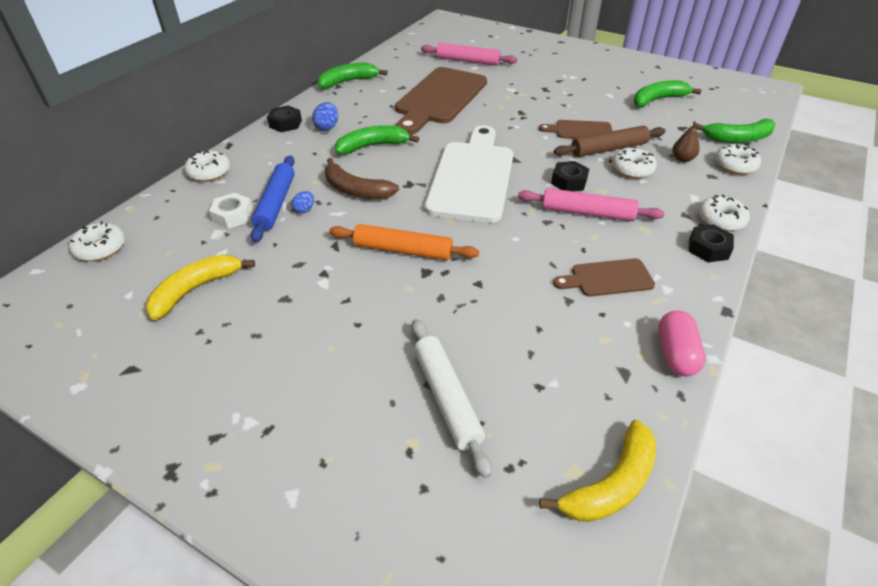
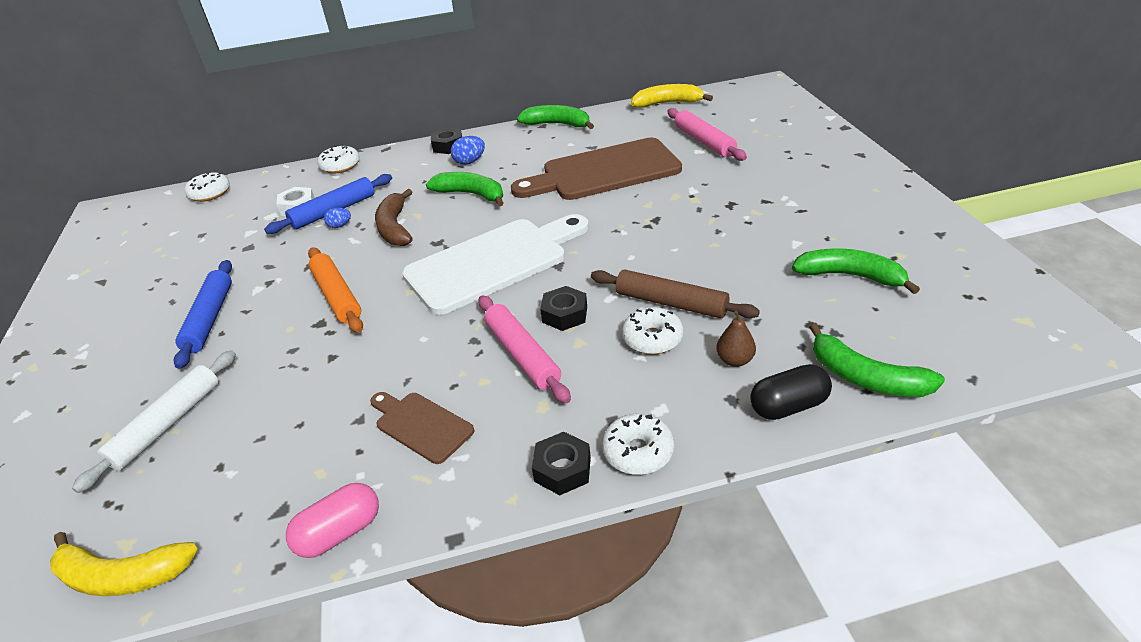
camera: 50 degrees right, 5 degrees down
(196, 289) = (199, 249): yellow banana -> yellow banana (667, 103)
(325, 323) = (210, 319): none -> blue rolling pin
(580, 131) = (679, 268): brown cutting board -> none
(735, 165) = (788, 406): white donut -> black capsule

